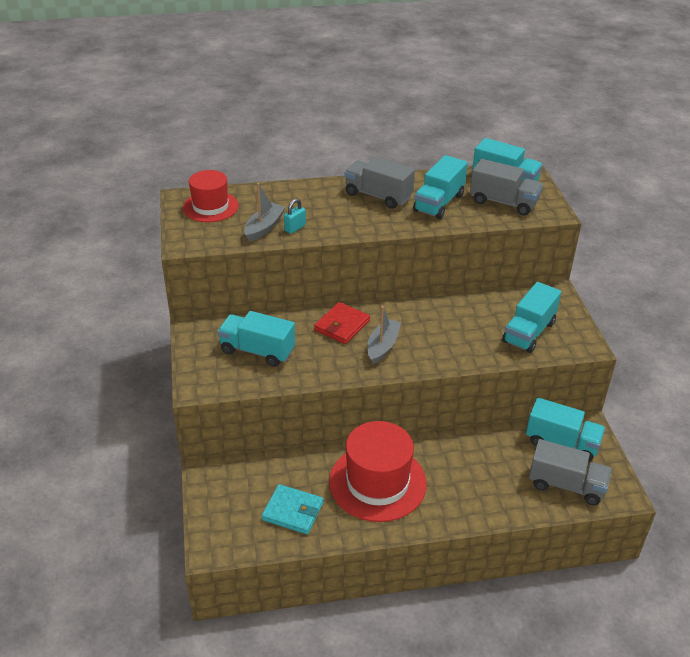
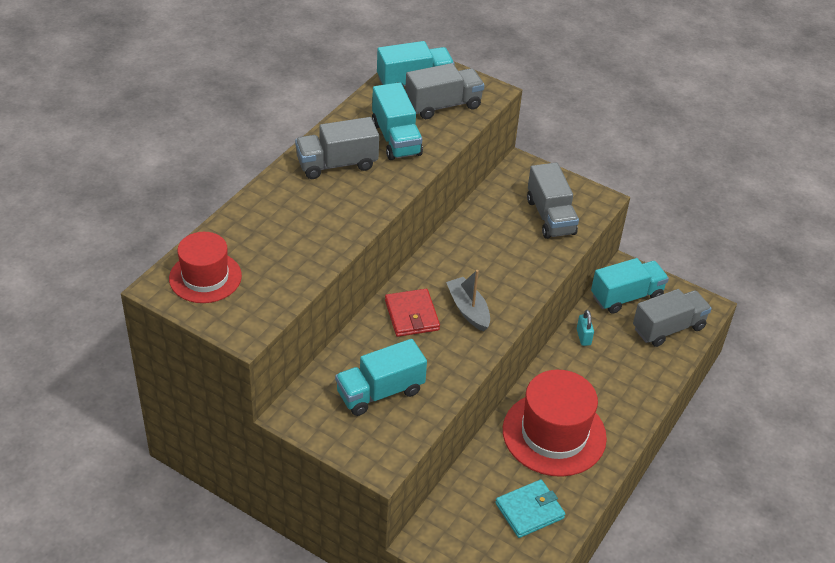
camera: 50 degrees left, 5 degrees up
(264, 227) = (290, 264): grey boat -> none
(295, 228) = (317, 245): turquoise padlock -> turquoise padlock (583, 337)
(529, 332) = (550, 217): turquoise truck -> grey truck

